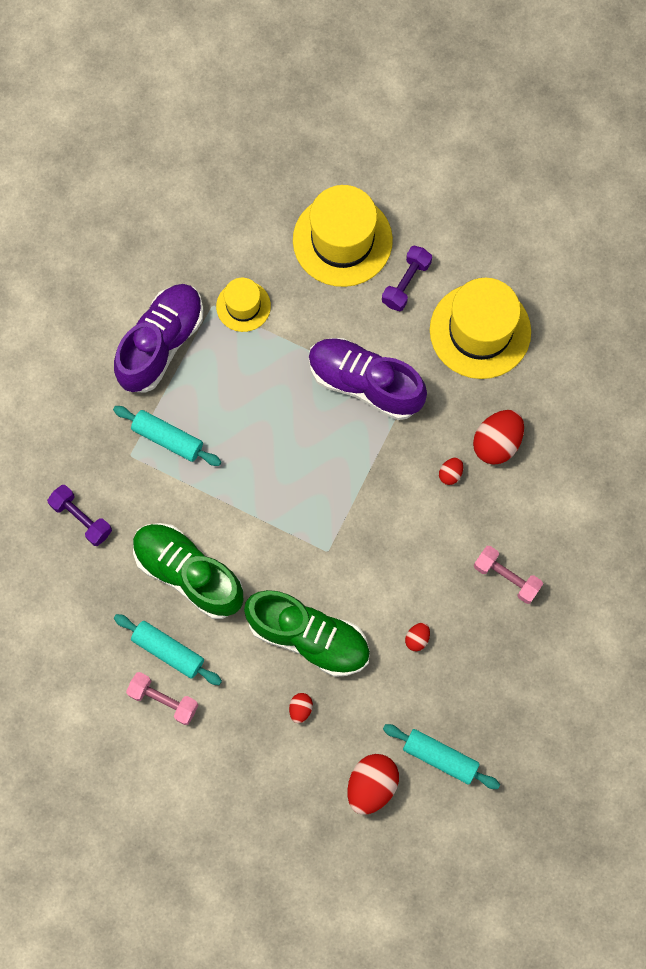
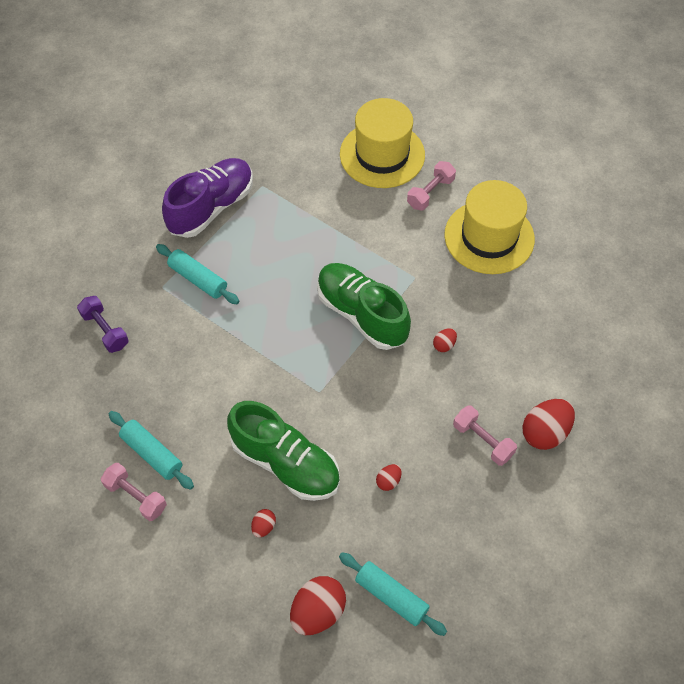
camera: 10 degrees right, 15 degrees down
(189, 574) = (188, 390): green shoe -> green shoe (362, 314)
(243, 306) = (288, 190): yellow hat -> none
(365, 383) = (380, 262): purple shoe -> none
(406, 283) = (430, 193): purple dumbbell -> pink dumbbell
(496, 443) = (490, 326): red egg -> red egg (545, 433)

